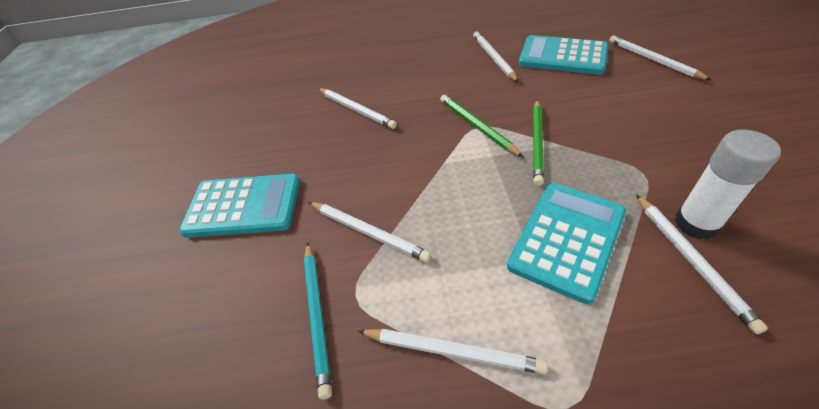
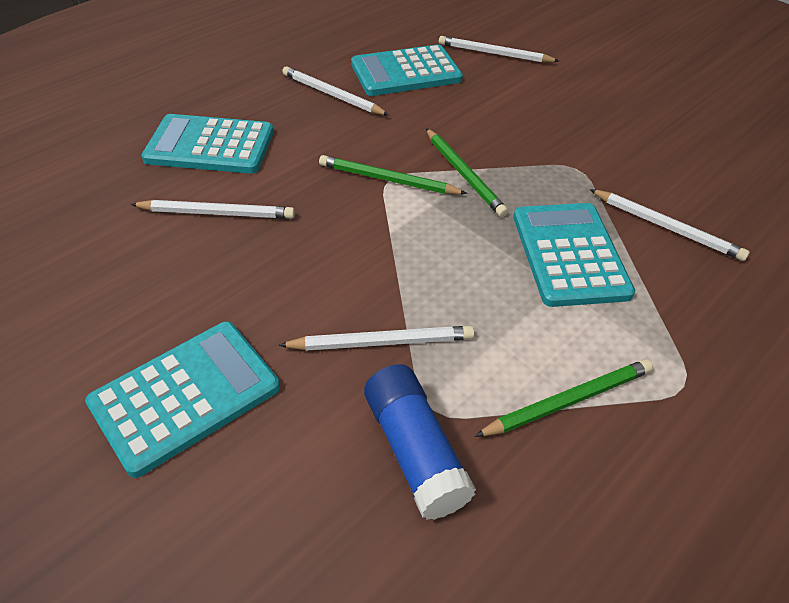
camera: 45 degrees left, 0 degrees up
(318, 315) = (414, 451): turquoise pencil -> blue glue stick
(390, 69) = (210, 146): none -> turquoise calculator
(452, 351) = (567, 400): white pencil -> green pencil
(696, 223) = (646, 195): white glue stick -> none

